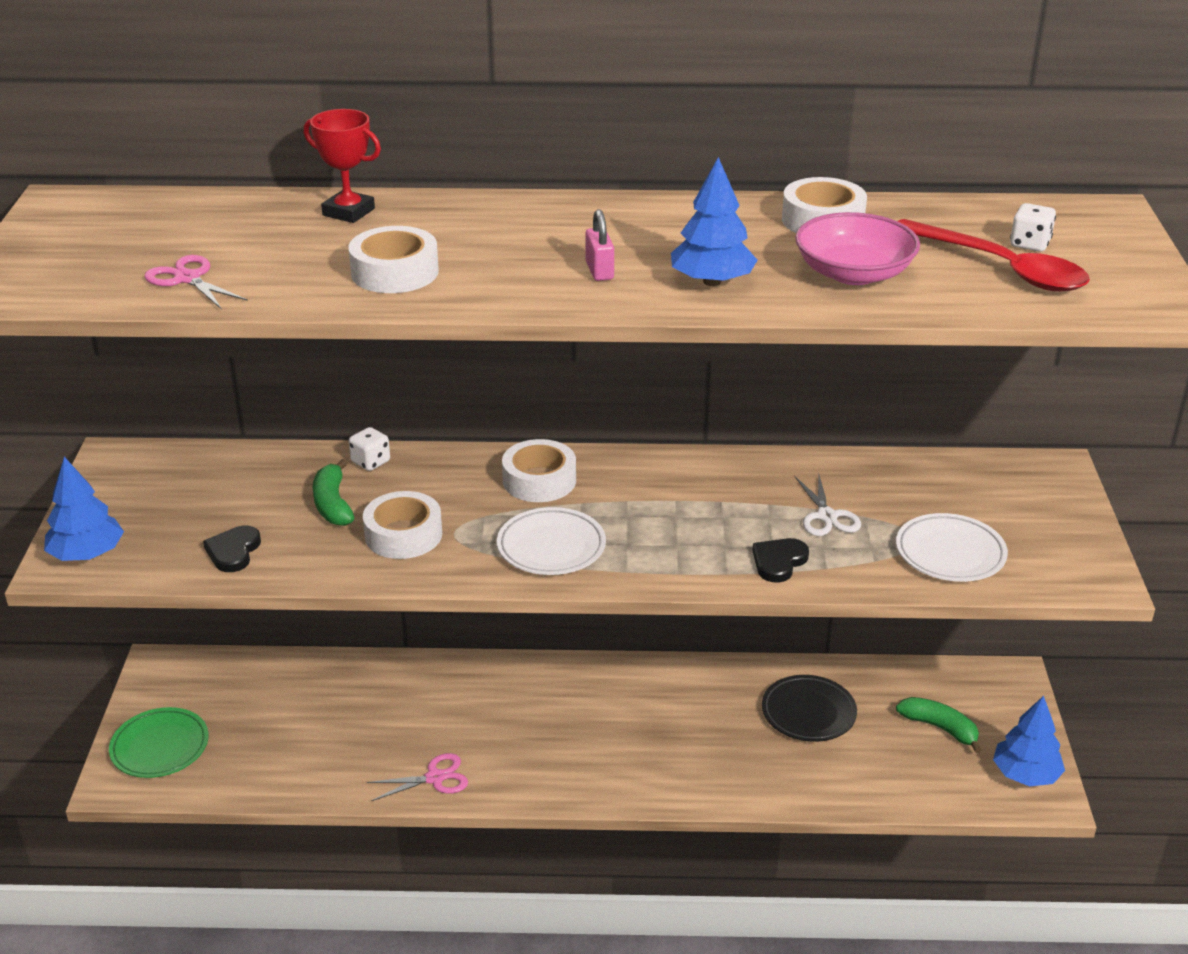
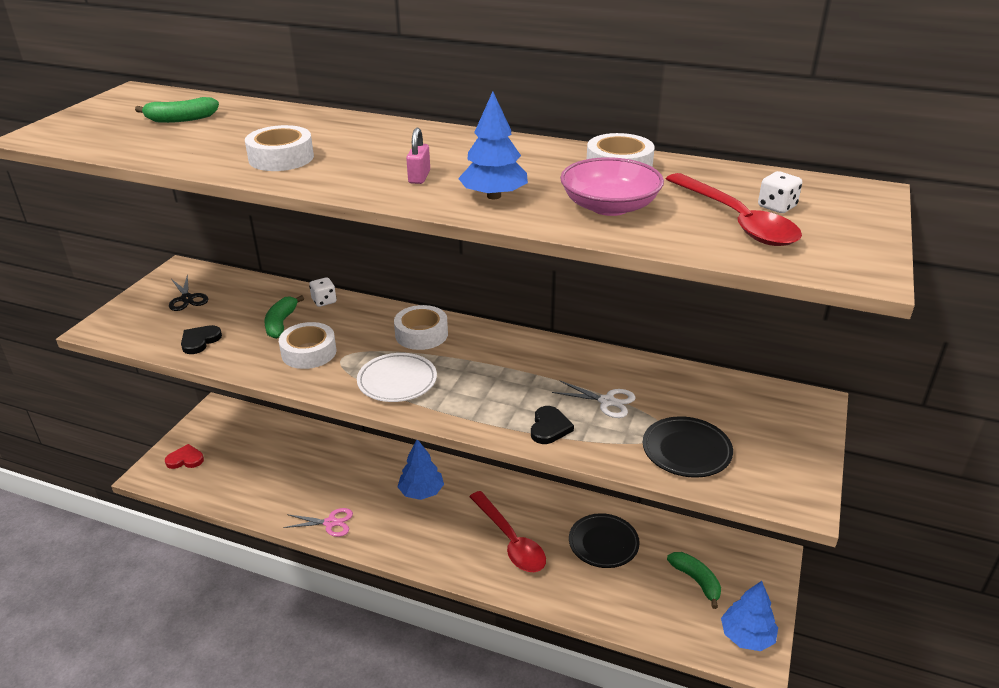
camera: 20 degrees right, 0 degrees up
(87, 554) = (117, 325): blue tree -> blue tree (421, 492)
(160, 747) = (185, 459): green plate -> red heart
(162, 497) = (187, 298): none -> black scissors
(187, 236) = (181, 119): none -> green banana
(188, 279) = (151, 143): pink scissors -> none
(348, 212) = (293, 118): red trophy -> none
(690, 739) = (510, 540): none -> red spoon
(779, 562) = (549, 427): black heart -> black heart turned 135 degrees clockwise
(826, 516) = (607, 401): white scissors -> white scissors turned 75 degrees counterclockwise
(950, 553) = (686, 451): white plate -> black plate

